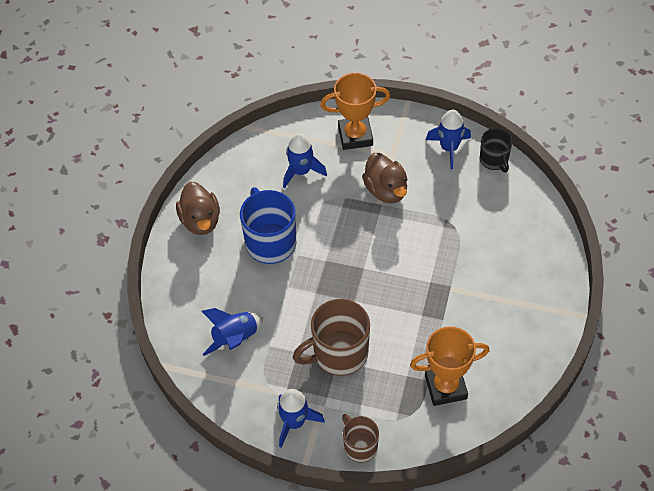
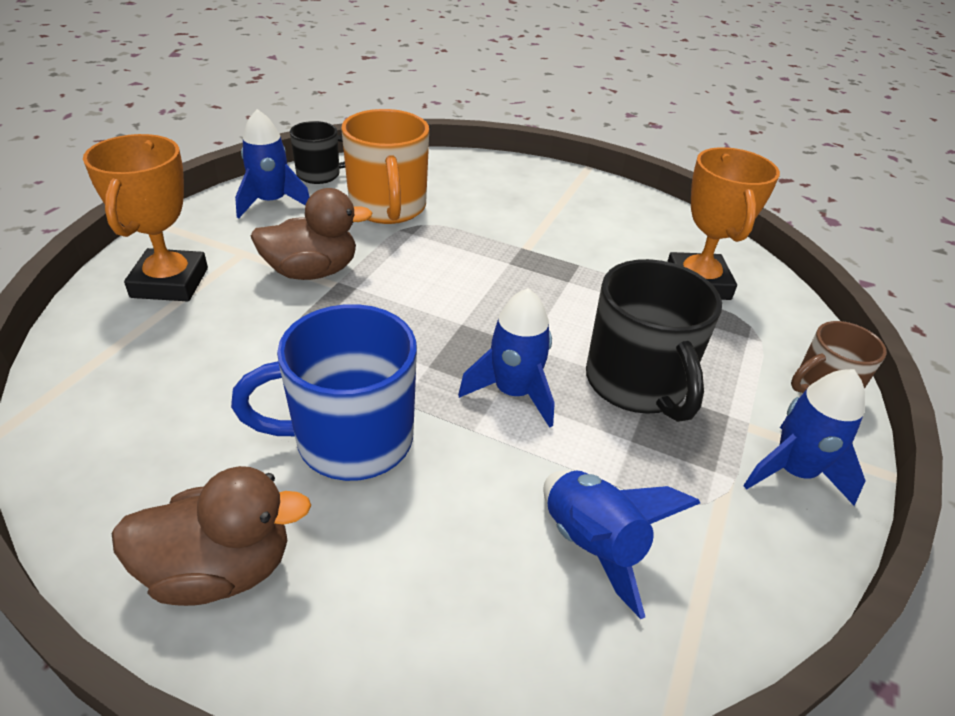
camera: 85 degrees left, 15 degrees down
(301, 171) = (198, 363): blue rocket -> blue rocket (513, 392)
(339, 353) = (636, 383): brown mug -> black mug
(468, 207) = (388, 208): none -> orange mug

